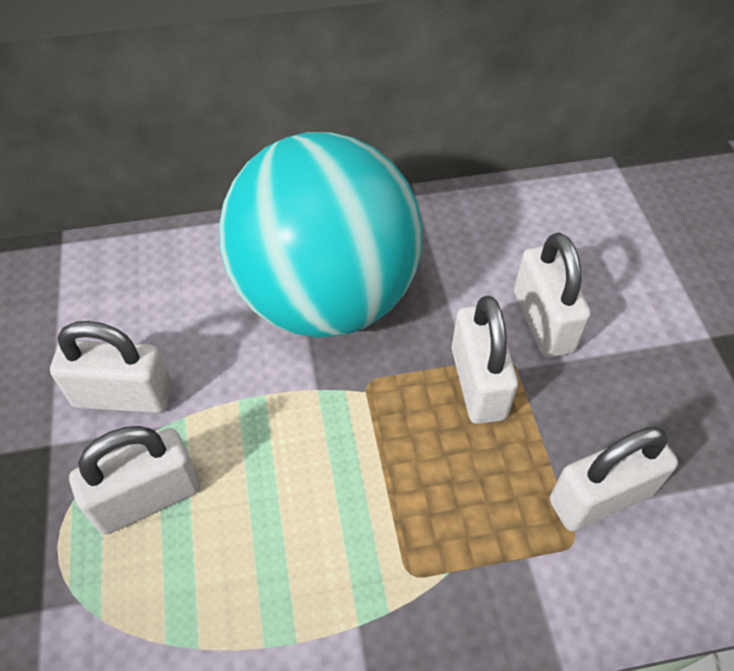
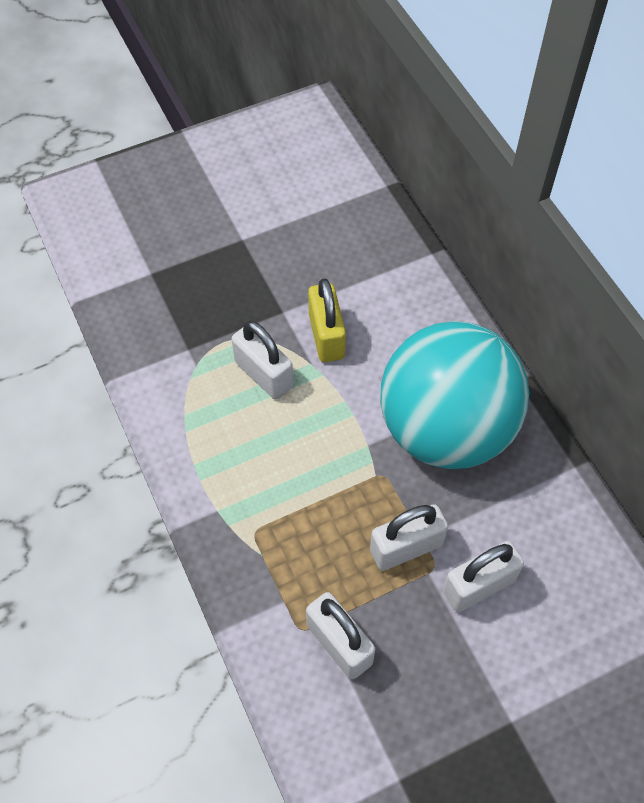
camera: 75 degrees right, 5 degrees up
(123, 396) = (326, 336): white padlock -> yellow padlock

